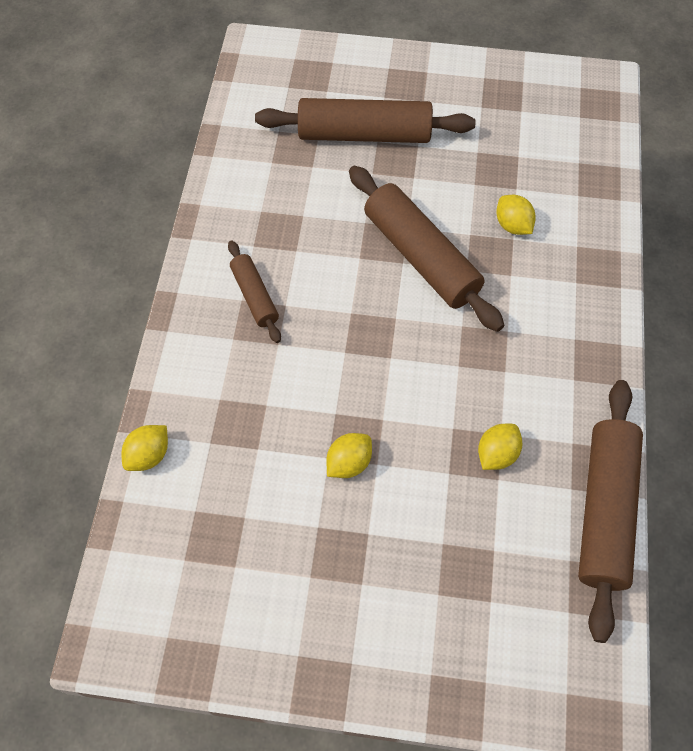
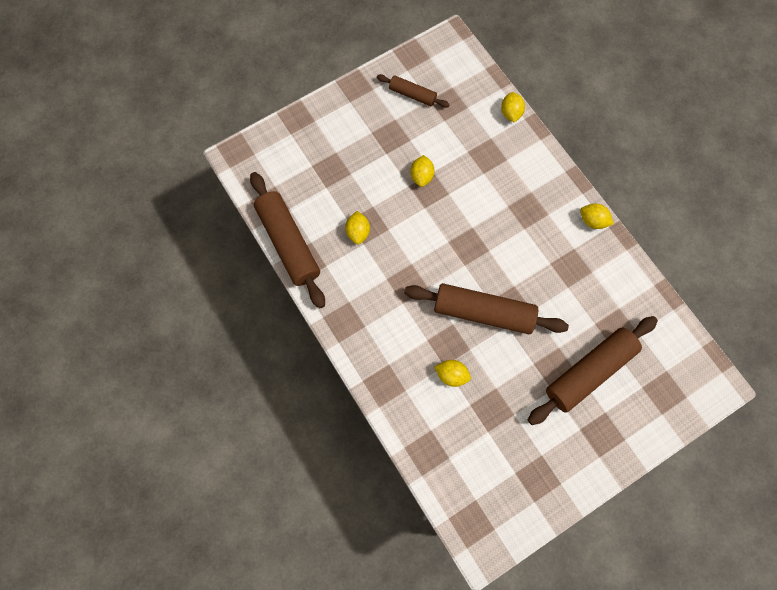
camera: 140 degrees right, 10 degrees up
(201, 256) = (593, 221): none -> yellow lemon
(255, 296) = (544, 221): brown rolling pin -> brown rolling pin (412, 95)

